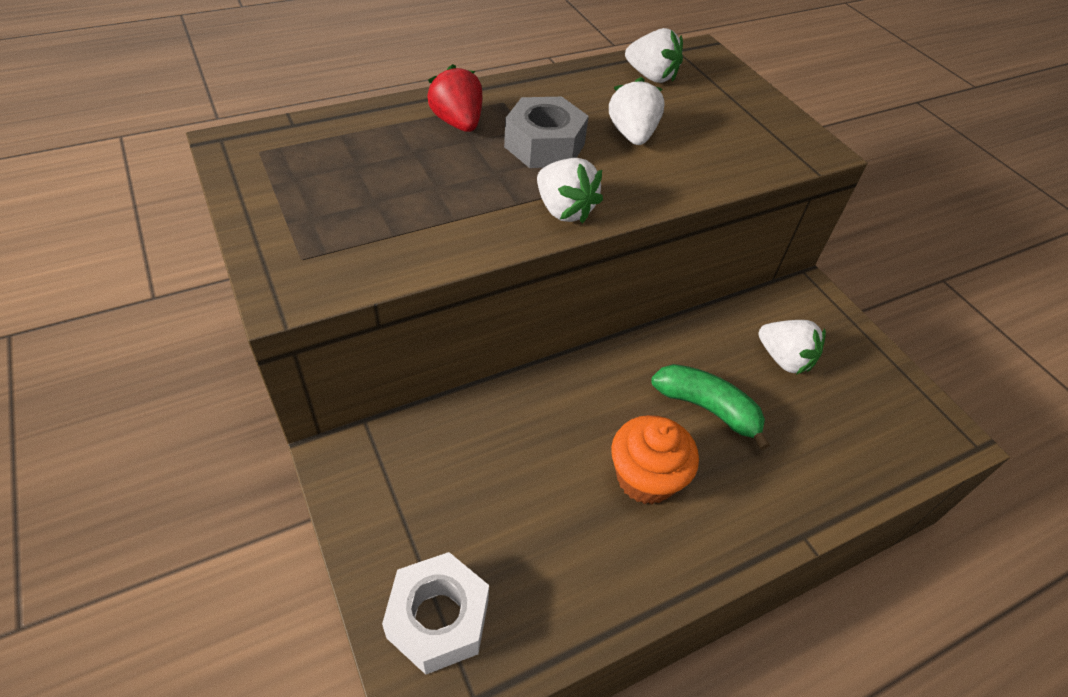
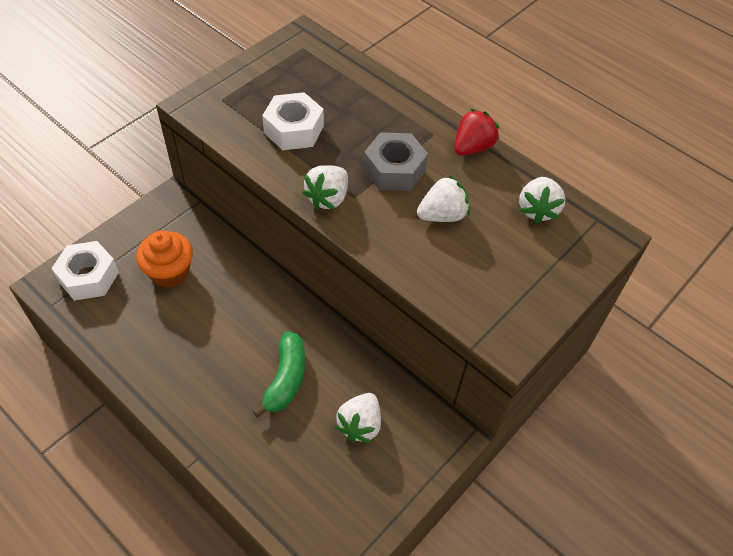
camera: 70 degrees right, 5 degrees up
(420, 204) = (294, 130): none -> white nut
(458, 123) = (390, 119): red strawberry -> red strawberry (472, 147)
(645, 478) = (212, 353): orange cupcake -> orange cupcake (170, 272)

